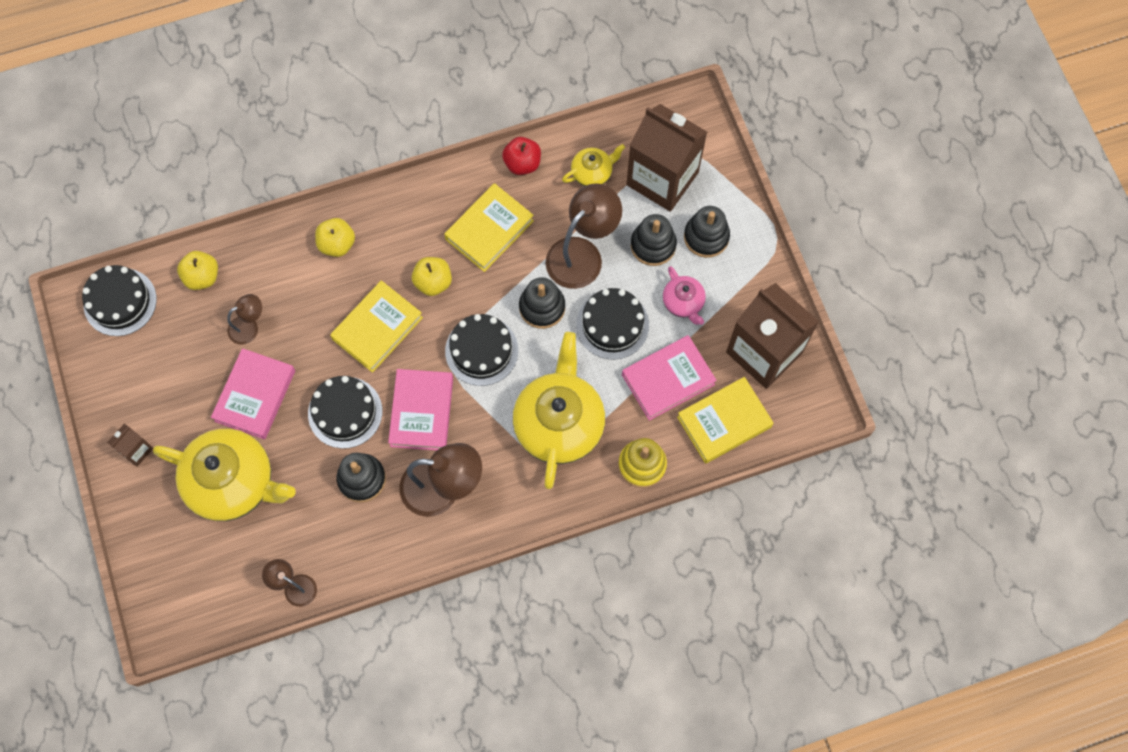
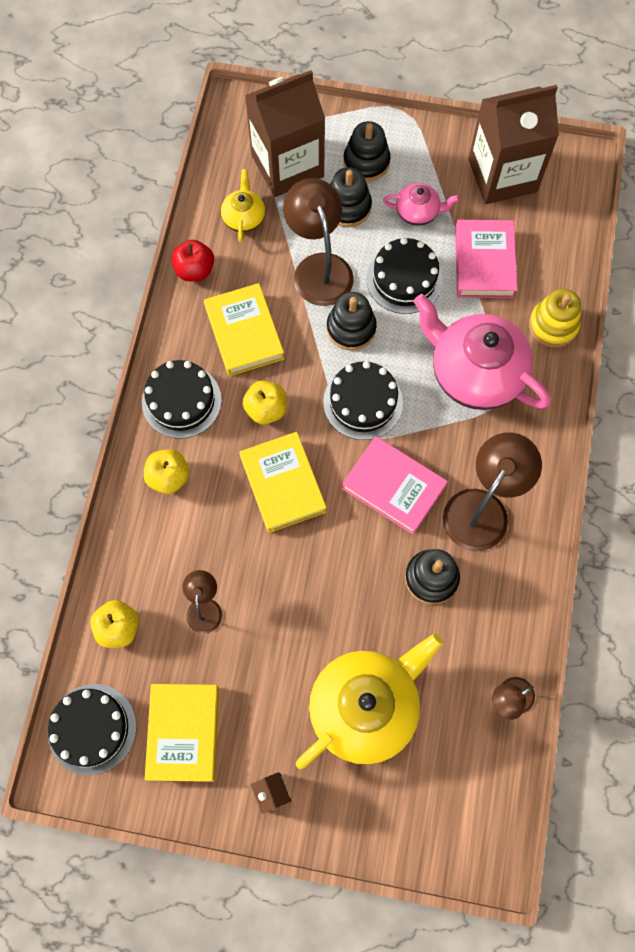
camera: 60 degrees left, 0 degrees up
(255, 396) = (283, 638): pink book -> none
(345, 412) = (353, 559): black cake -> black cake (181, 401)
(559, 423) = (474, 373): yellow teapot -> pink teapot
(724, 422) = (549, 240): yellow book -> yellow book (183, 733)

